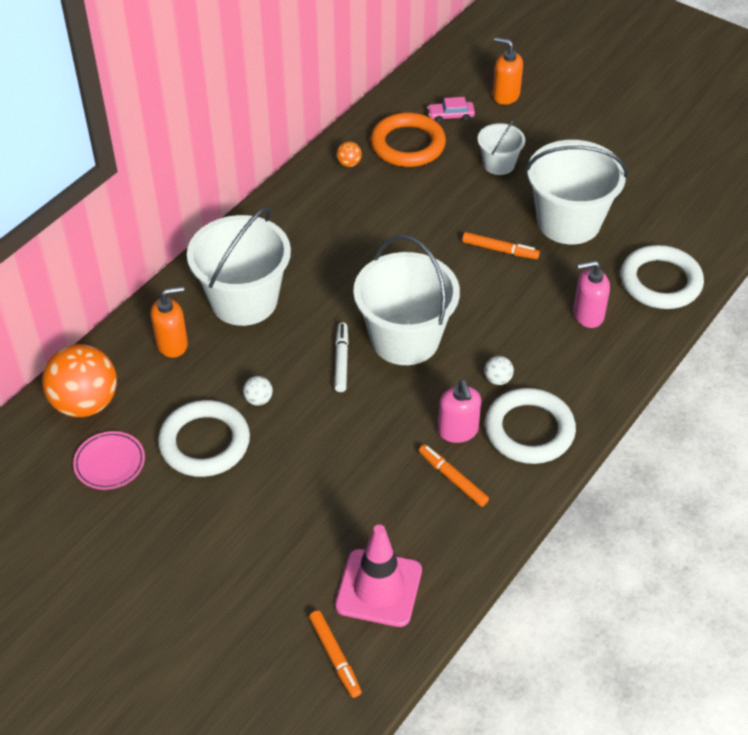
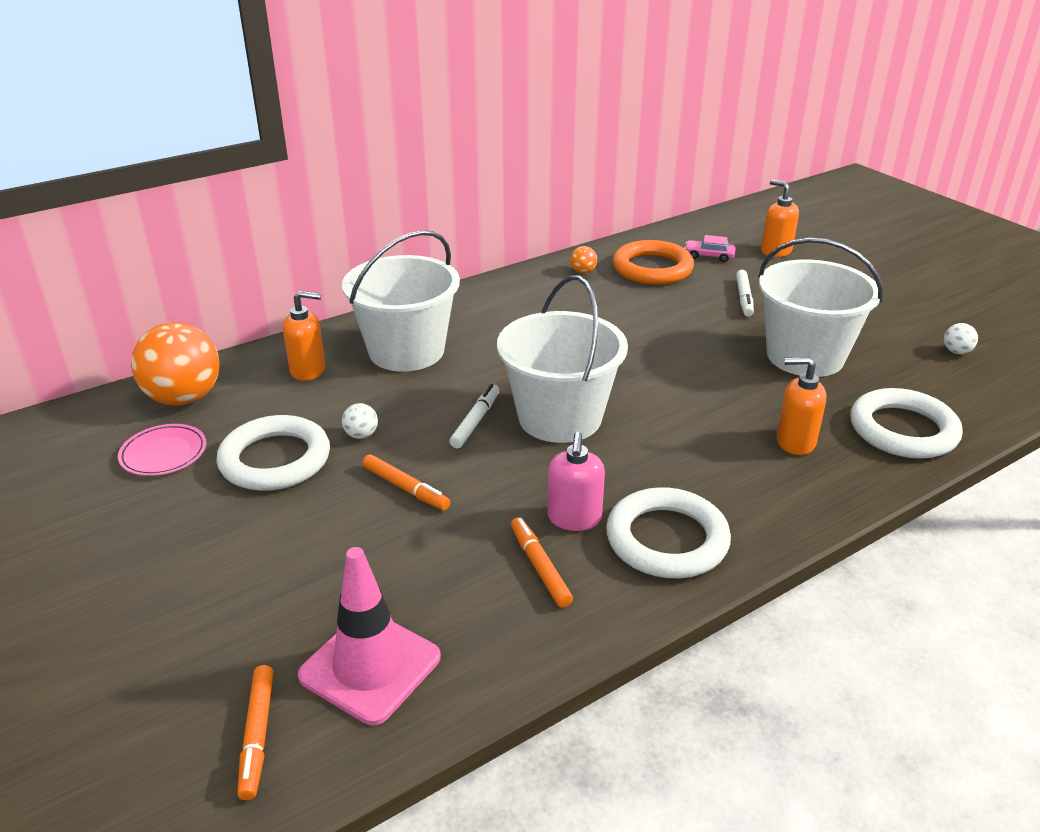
camera: 20 degrees right, 15 degrees down
(497, 379) = (651, 479): white ball -> white ball (956, 352)
(498, 164) = (744, 298): white bucket -> white marker
(500, 250) = (712, 364): orange marker -> orange marker (405, 488)
(588, 315) = (795, 442): pink soap dispenser -> orange soap dispenser

